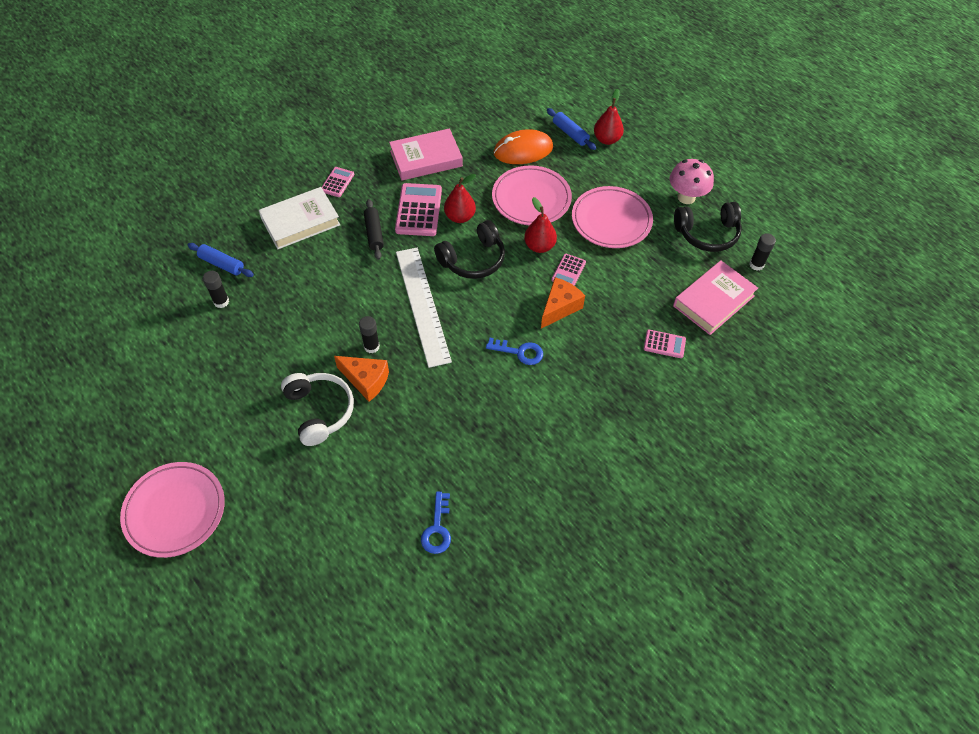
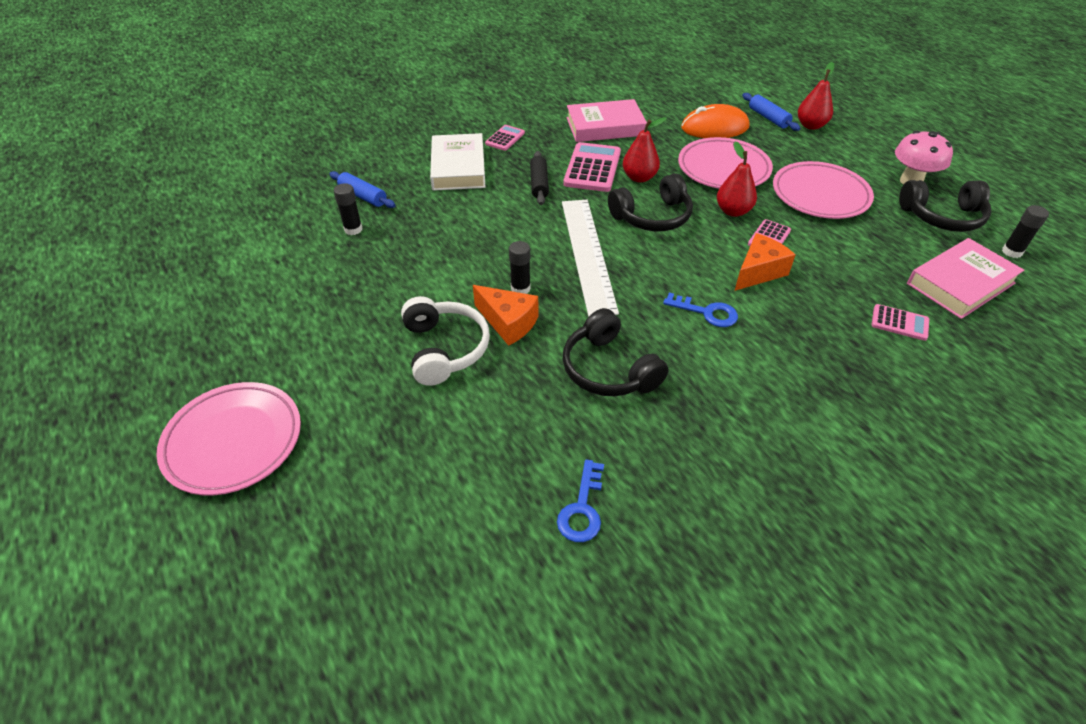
camera: 10 degrees right, 10 degrees down
(300, 222) = (458, 167): white book -> white book turned 75 degrees counterclockwise
(447, 413) = (608, 369): none -> black headphones

